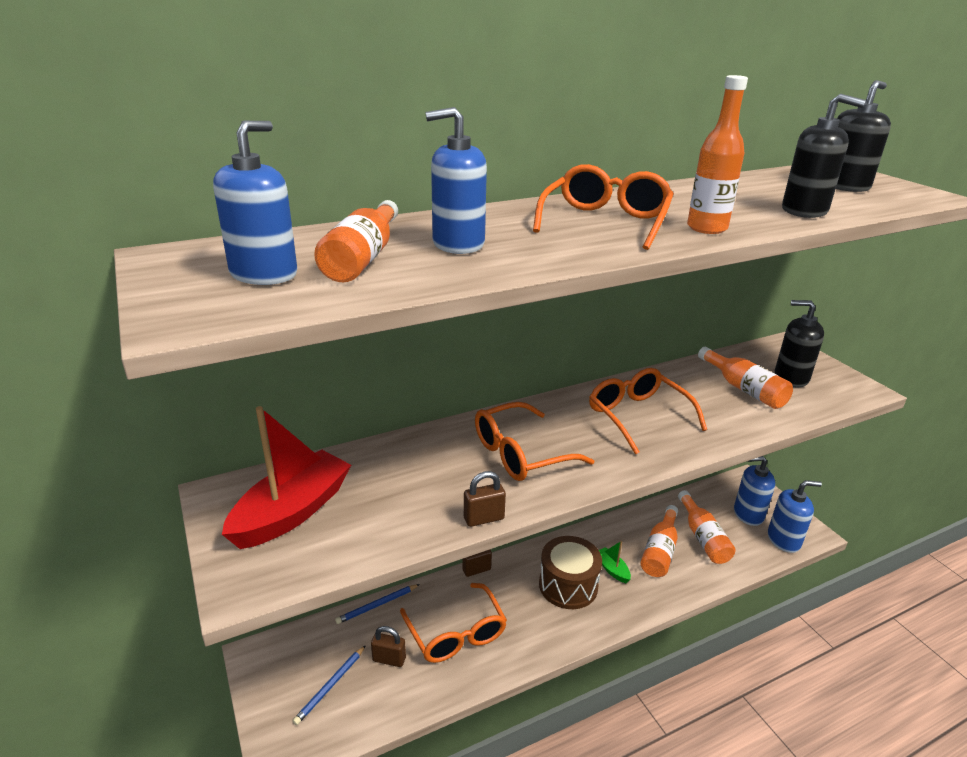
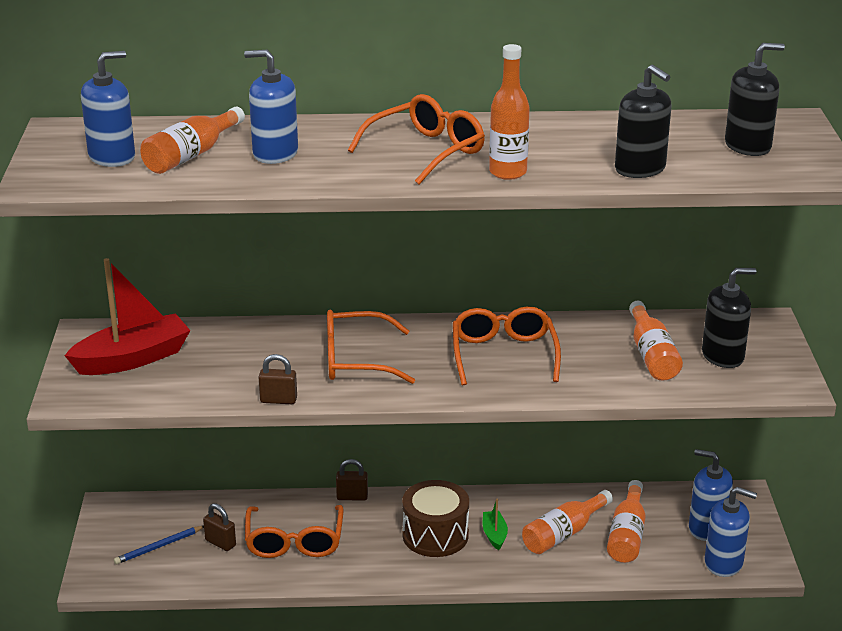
camera: 25 degrees right, 0 degrees up
(377, 605) = (236, 499): blue pencil -> none
(791, 378) = (723, 356): black soap dispenser -> black soap dispenser turned 120 degrees clockwise

